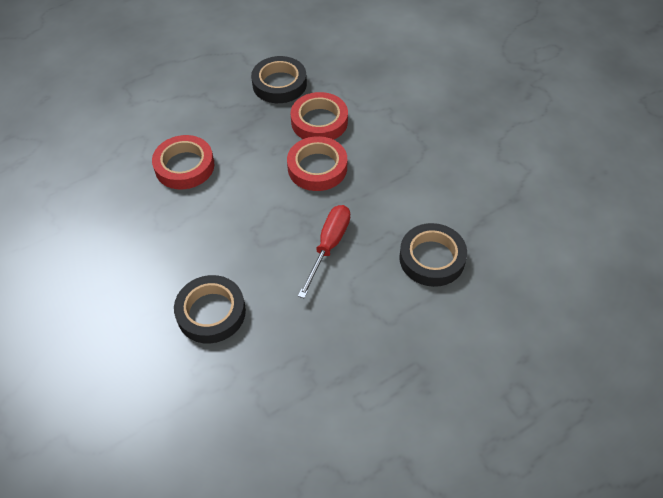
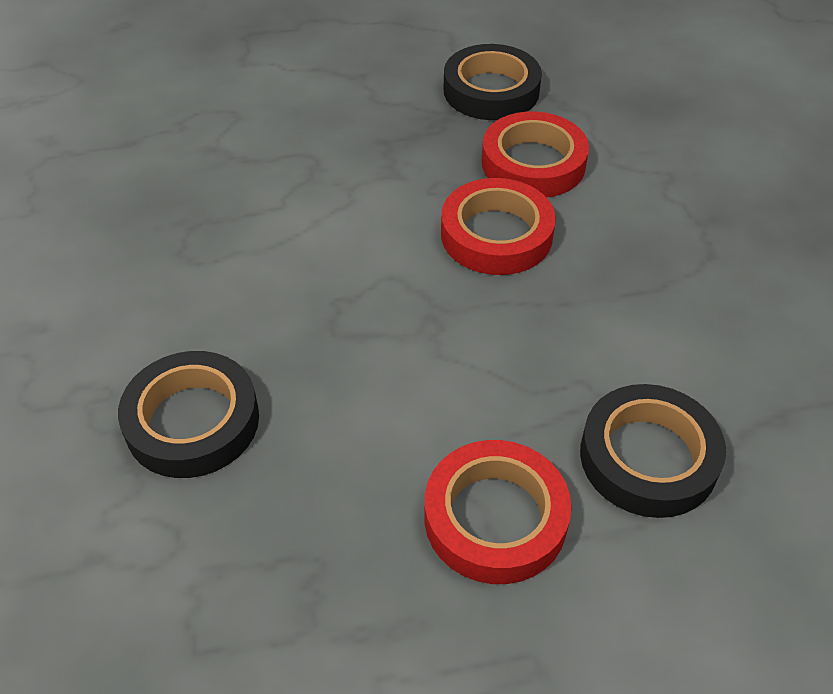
camera: 20 degrees right, 5 degrees down
(184, 166) = (274, 172): red tape -> red tape (495, 518)
(329, 246) = (457, 372): red screwdriver -> none

